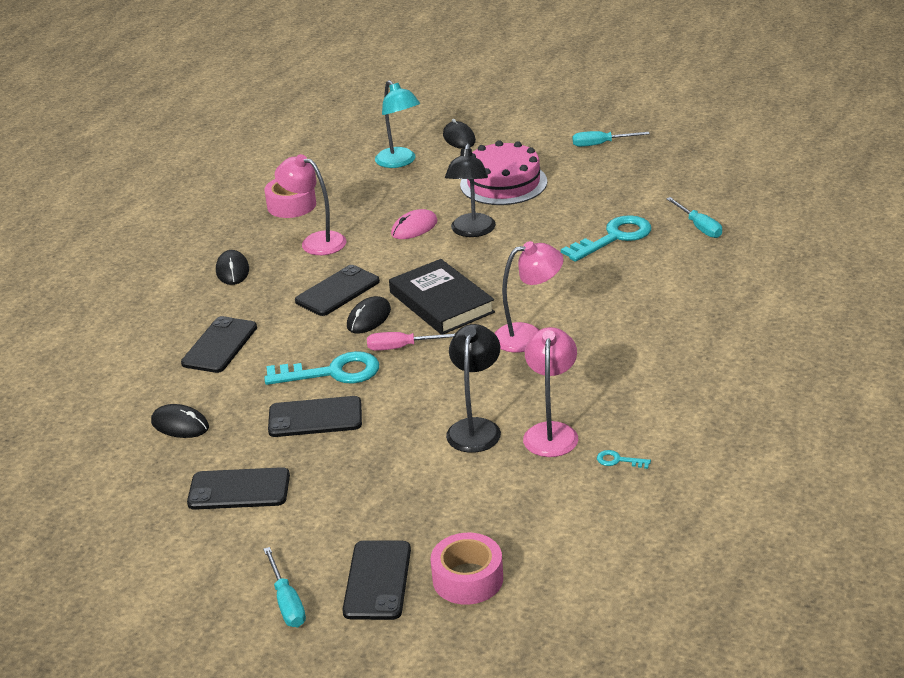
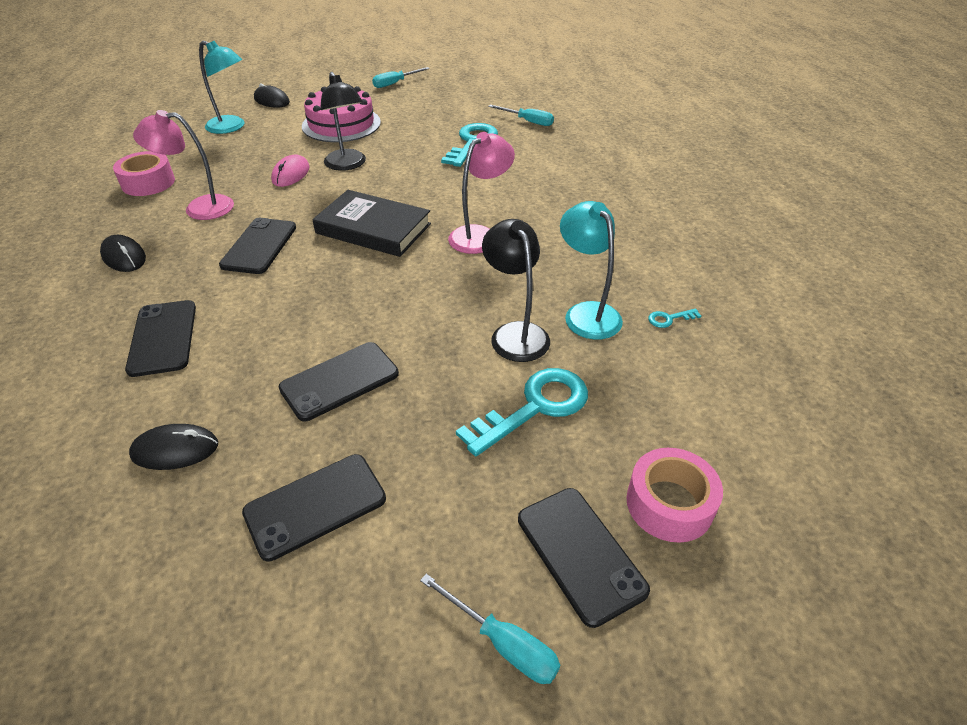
camera: 35 degrees left, 10 degrees up
(333, 372) = (320, 326): turquoise key -> turquoise key (535, 407)
(369, 318) = (313, 262): black mouse -> none
(402, 347) = (371, 279): pink screwdriver -> none
(551, 432) = (586, 313): pink lamp -> turquoise lamp

